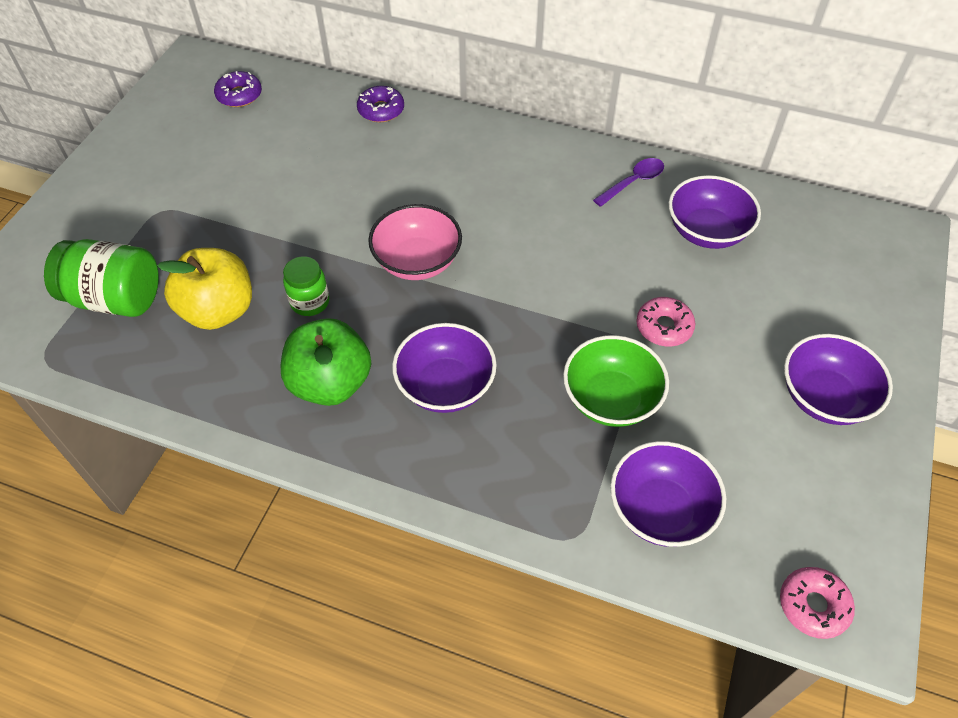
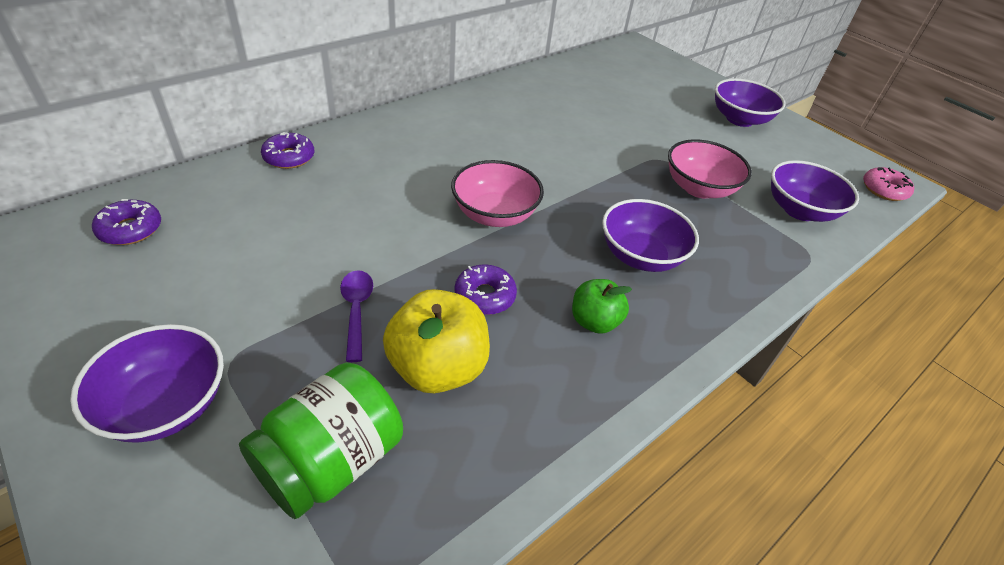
camera: 65 degrees left, 10 degrees down
(310, 302) = (485, 296): green jar -> purple donut
(331, 383) = (594, 321): green apple -> green apple, size x0.60
(611, 399) = (698, 188): green bowl -> pink bowl
(633, 182) = (511, 94): purple spoon -> purple spoon (356, 310)
(664, 327) = (650, 142): pink donut -> none
(707, 231) = (582, 92): purple bowl -> purple bowl (166, 405)

